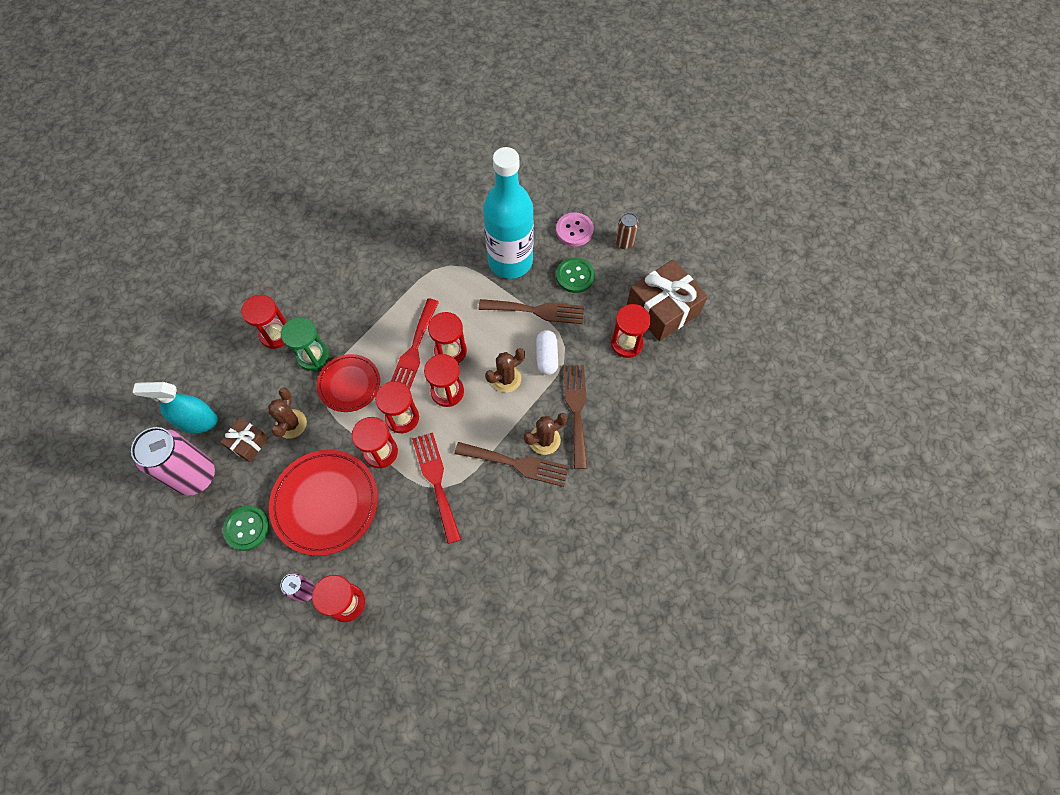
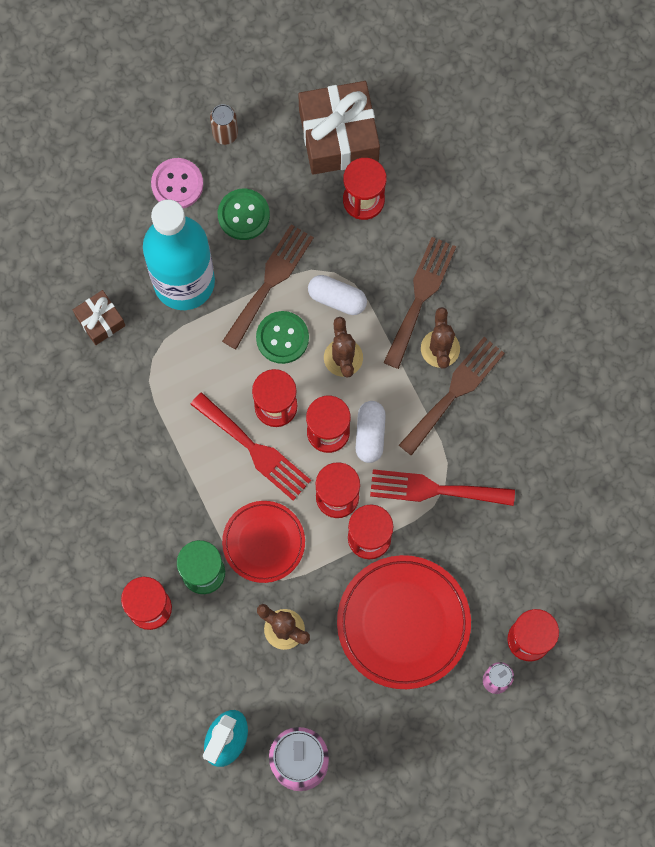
camera: 65 degrees left, 10 degrees up
(247, 528) = (393, 721): green button -> green button (282, 338)
(248, 443) = (285, 688): brown gift -> brown gift (100, 321)
(458, 420) = (370, 434): none -> white capsule
(576, 410) = (420, 297): brown fork -> brown fork turned 90 degrees clockwise

